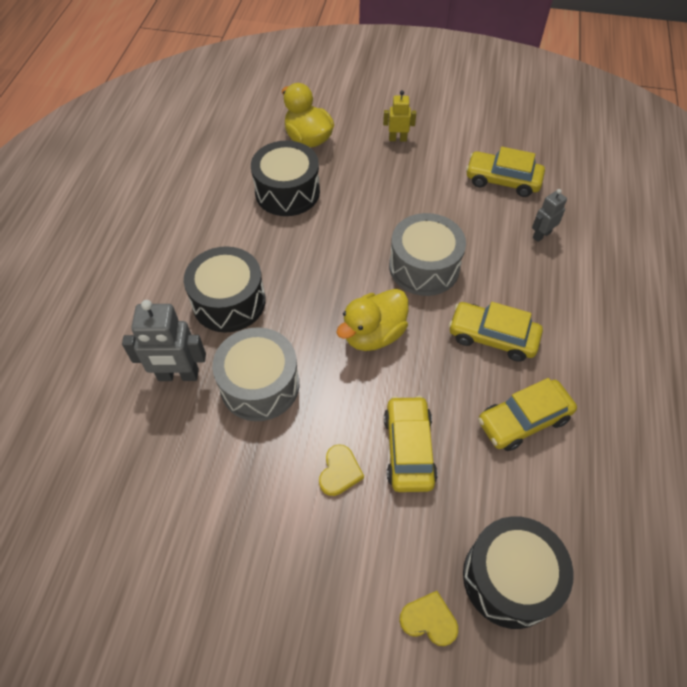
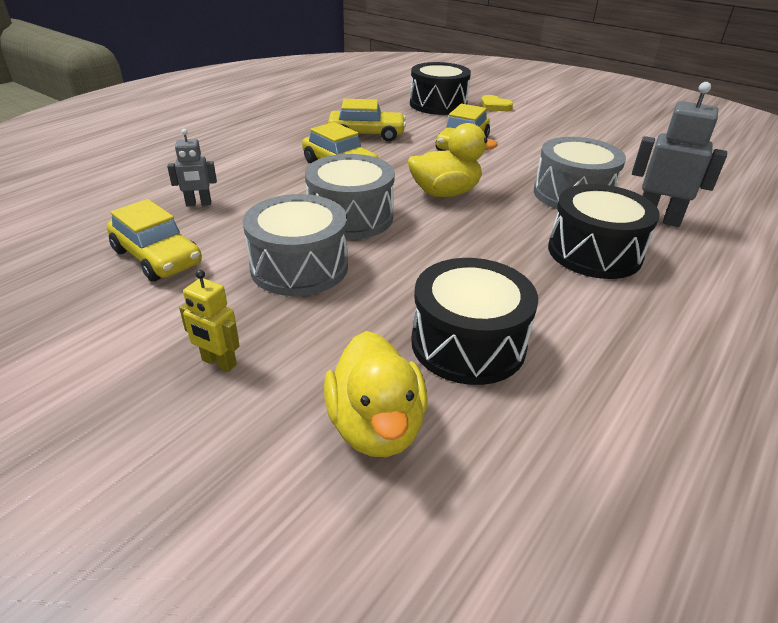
camera: 155 degrees left, 20 degrees down
(339, 472) = (521, 148): yellow heart -> none
(415, 207) = (299, 267): none -> grey drum

